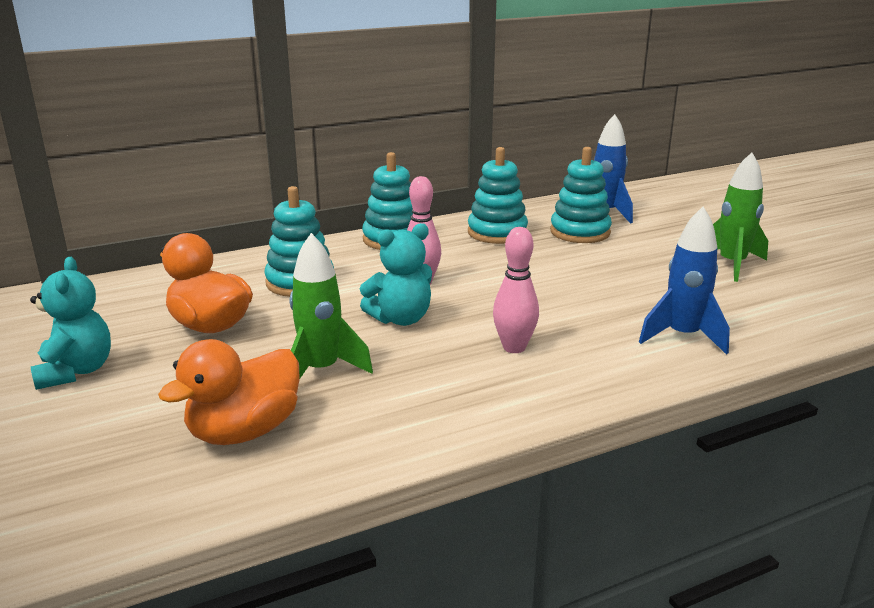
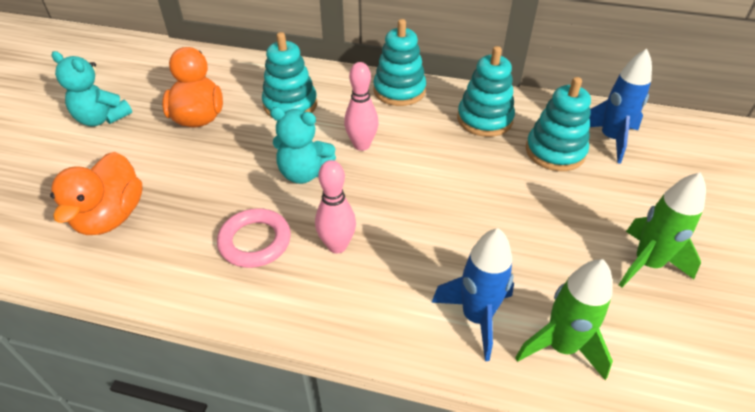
camera: 40 degrees right, 20 degrees up
(76, 371) = (102, 119): turquoise teddy bear -> turquoise teddy bear turned 90 degrees clockwise
(244, 431) = (111, 216): orange duck -> orange duck turned 75 degrees counterclockwise
(321, 371) = (204, 192): green rocket -> green rocket (560, 346)
(436, 377) = (255, 241): none -> pink ring

